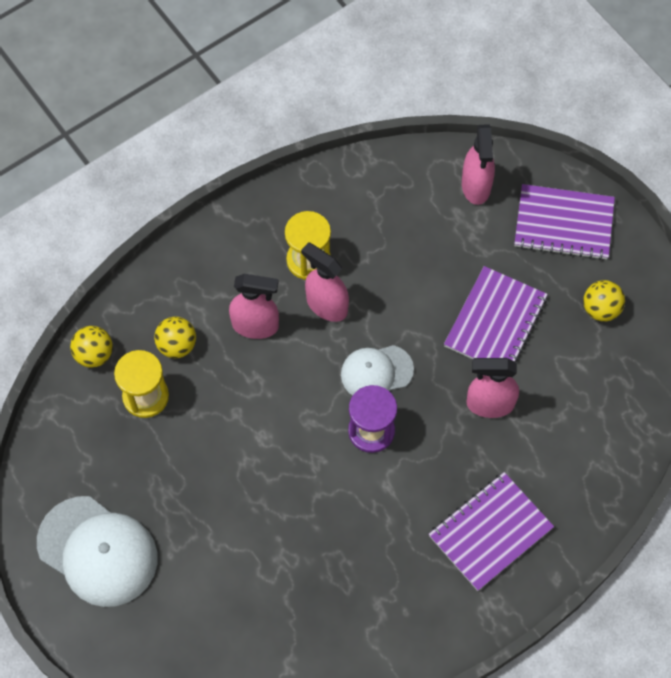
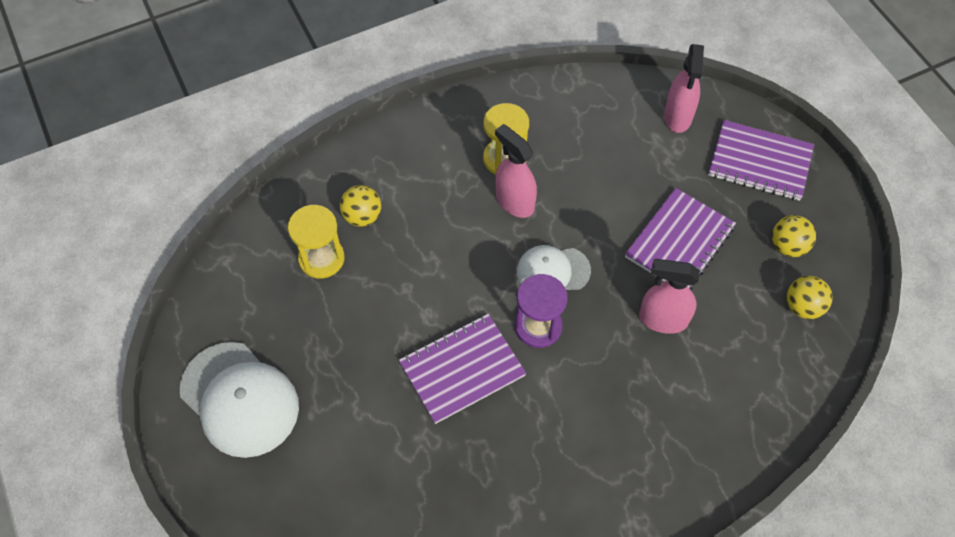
camera: 10 degrees right, 5 degrees down
(94, 354) = (281, 212): yellow ball -> yellow ball (803, 306)
(255, 325) = (442, 210): pink spray bottle -> none
(490, 532) = (645, 448): purple notebook -> purple notebook (462, 369)

